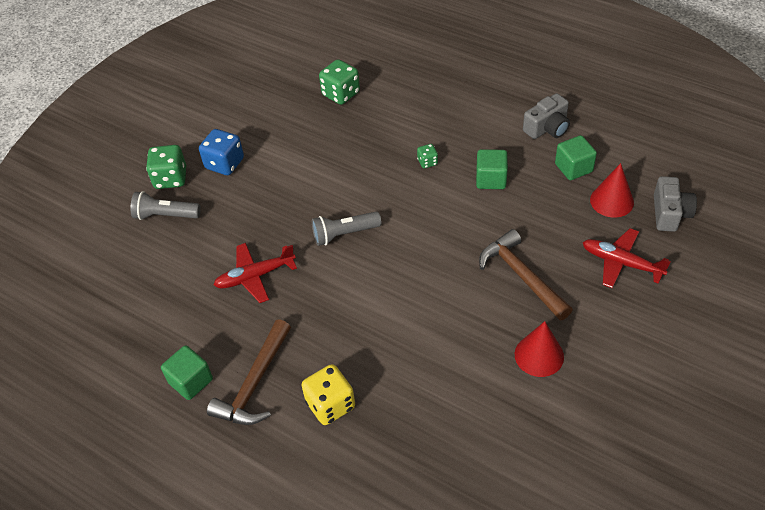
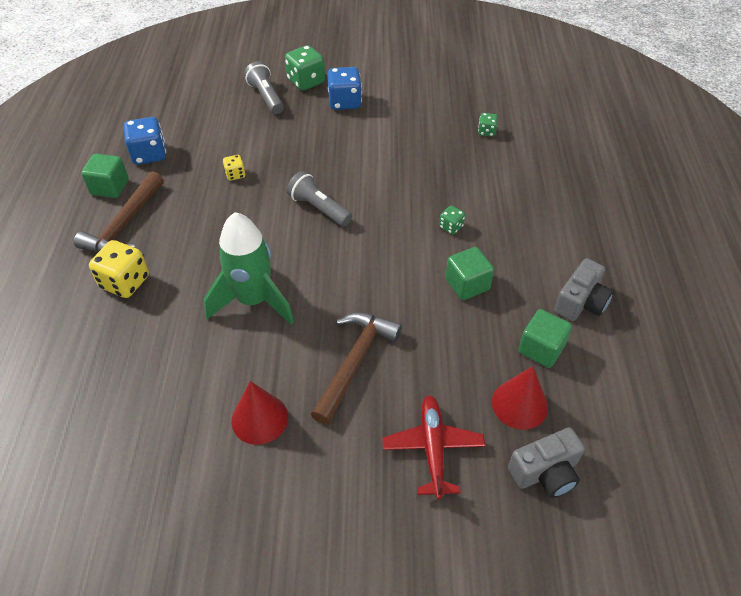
camera: 55 degrees right, 0 degrees up
(169, 334) = (149, 154): none -> blue dice
(254, 384) = (124, 225): brown hammer -> brown hammer turned 60 degrees counterclockwise
(255, 276) = (235, 174): red plane -> yellow dice
(341, 94) = (486, 132): green dice -> green dice, size x0.53
(417, 317) = (253, 300): none -> green rocket
(547, 128) = (581, 302): grey camera -> grey camera turned 75 degrees counterclockwise

